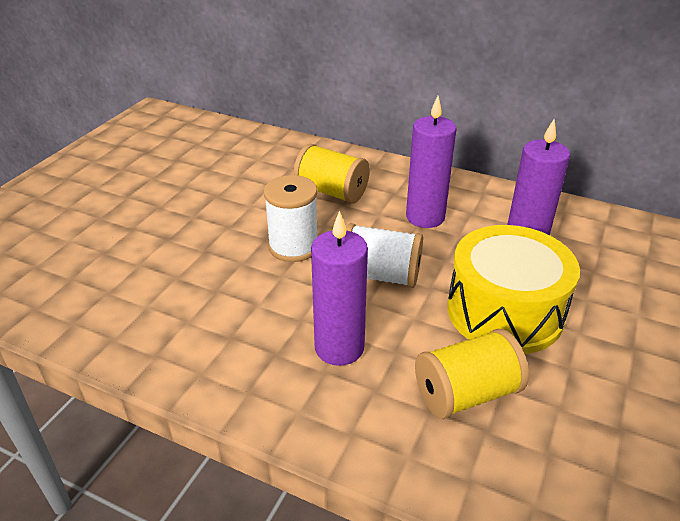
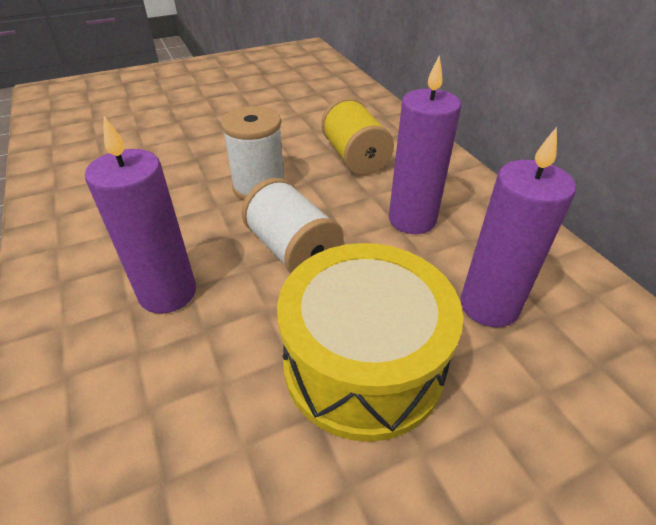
camera: 40 degrees right, 5 degrees up
(466, 394) = (201, 422): yellow spool -> none

